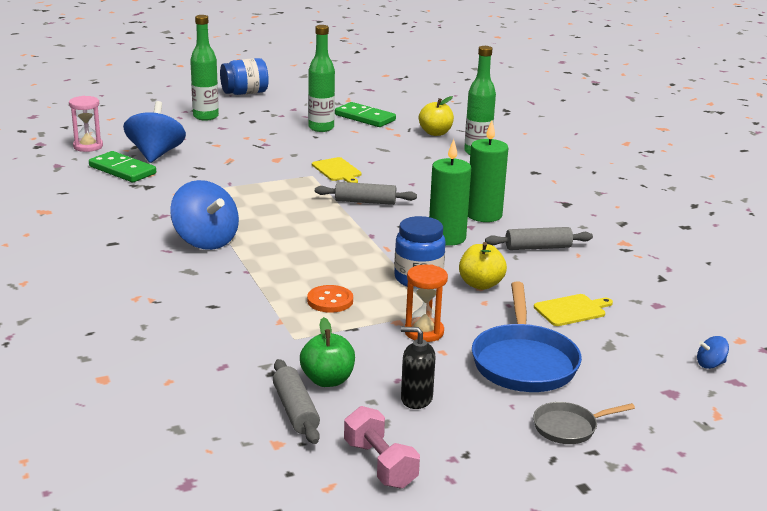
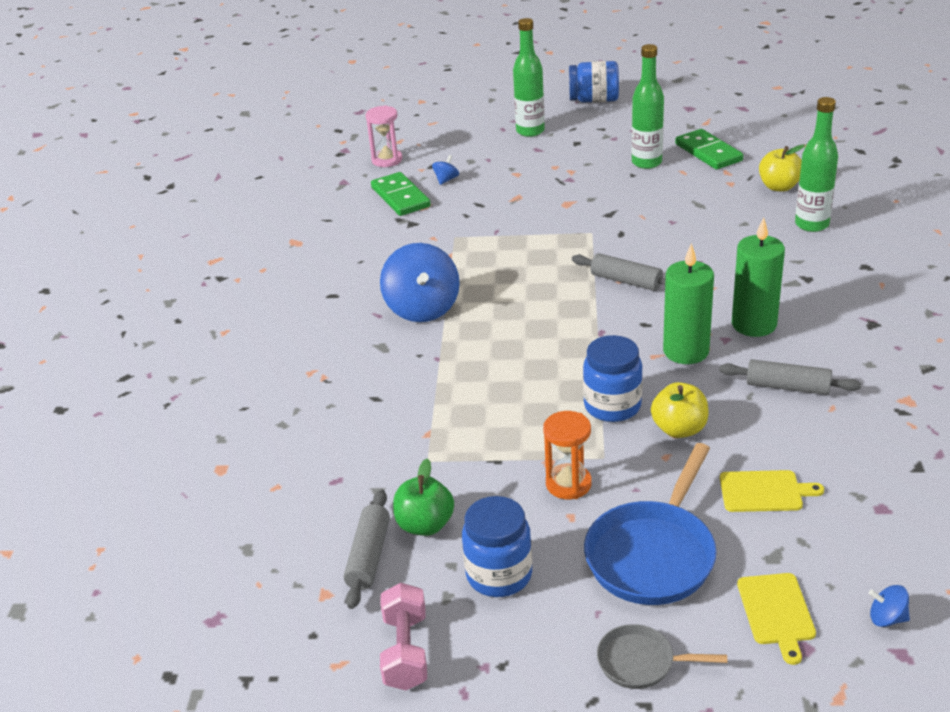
camera: 30 degrees right, 10 degrees up
(156, 154) = (446, 180): blue spinning top -> blue spinning top, size x0.43
(330, 301) = (496, 417): orange button -> none
(337, 170) = (624, 230): yellow cutting board -> yellow cutting board (776, 612)
(416, 399) = (499, 575): black soap dispenser -> blue jar

